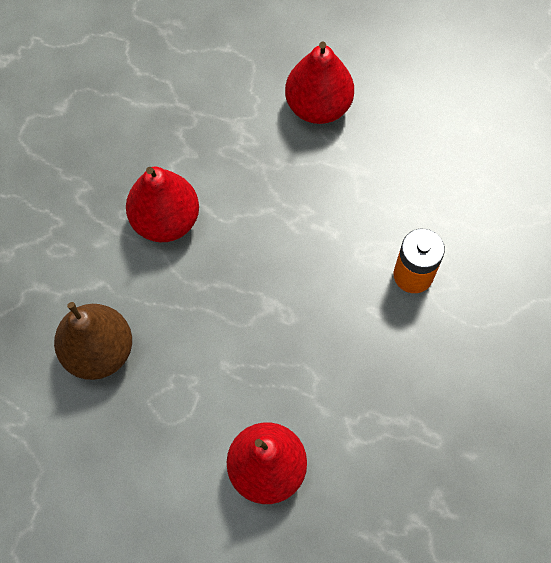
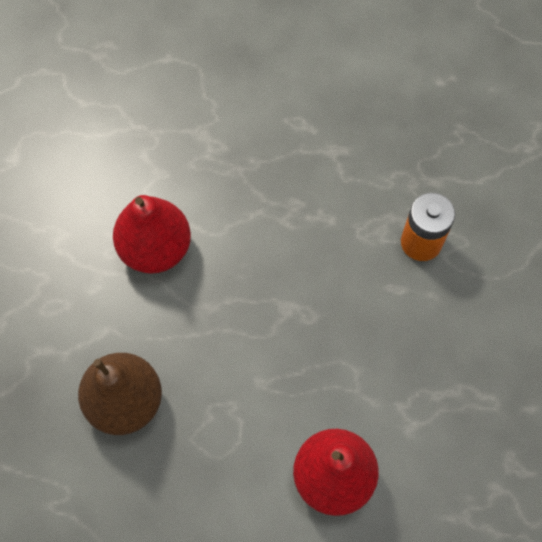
camera: 15 degrees left, 0 degrees up
(318, 106) = (277, 96): red pear -> none

